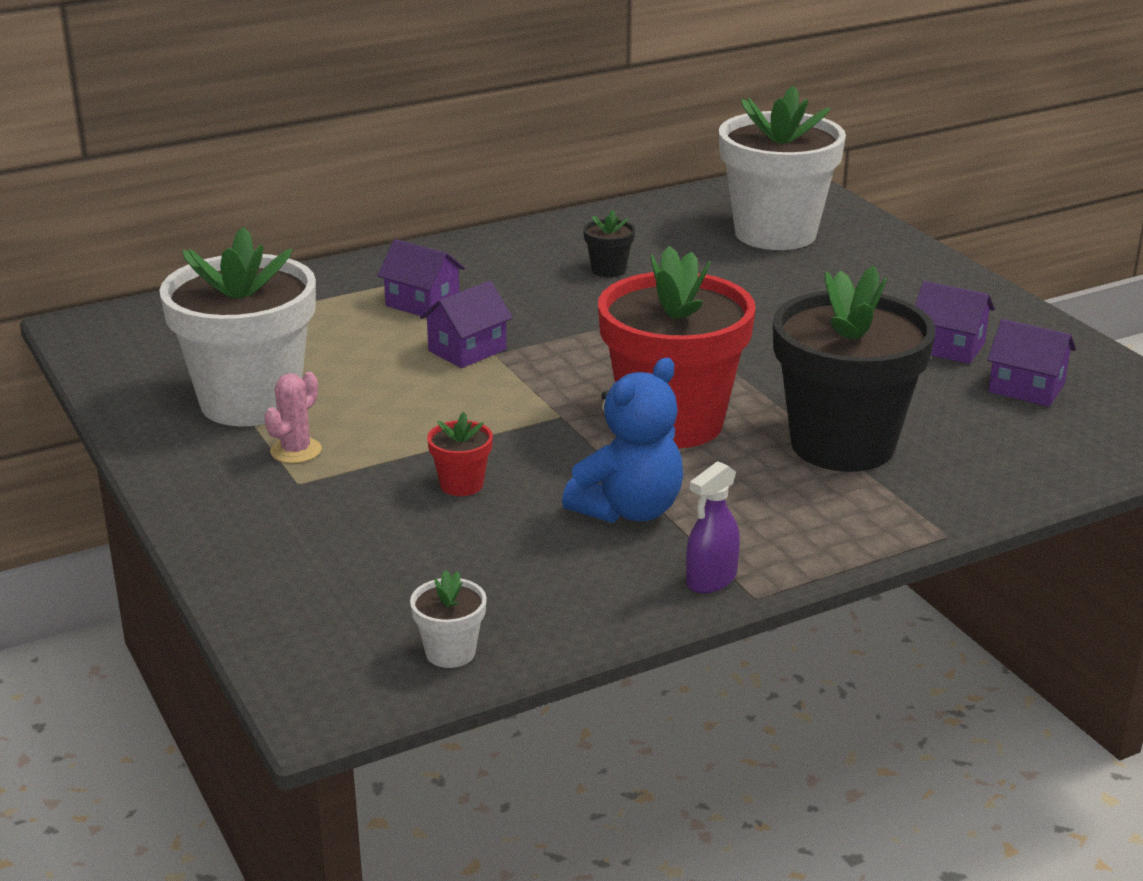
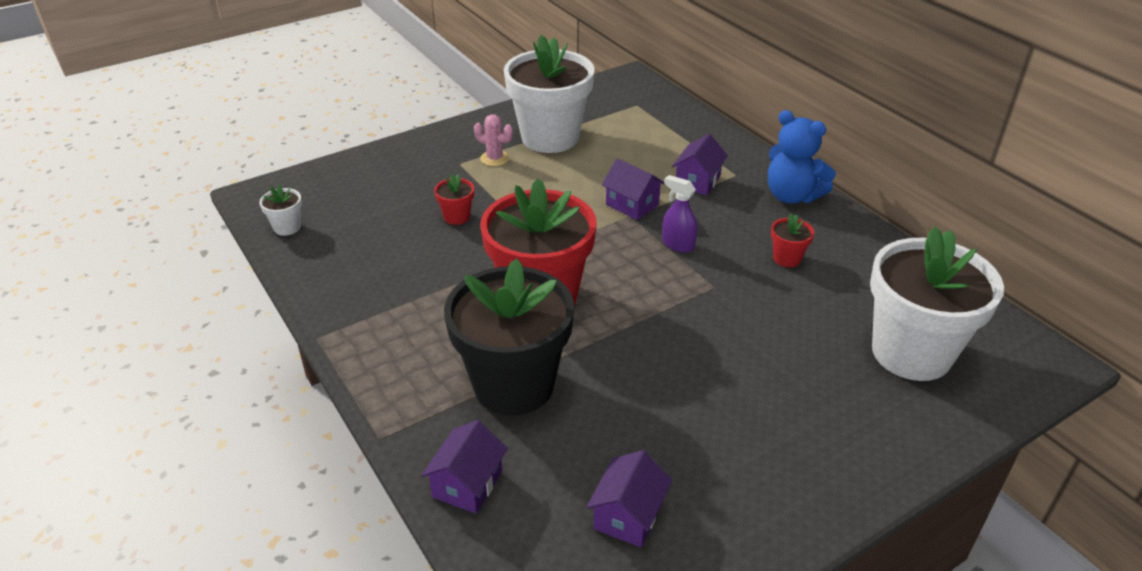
camera: 85 degrees right, 10 degrees up
(608, 270) = (787, 258): black flower pot -> red flower pot
(629, 510) = (424, 282): blue teddy bear -> blue teddy bear (792, 196)
(711, 580) = (340, 319): purple spray bottle -> purple spray bottle (678, 244)
(948, 347) = (701, 464): purple house -> purple house (467, 484)

